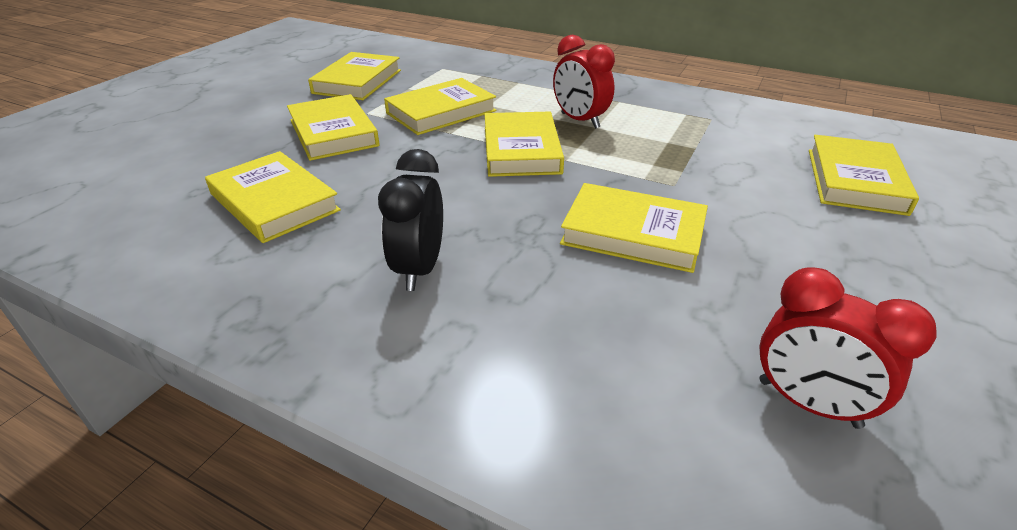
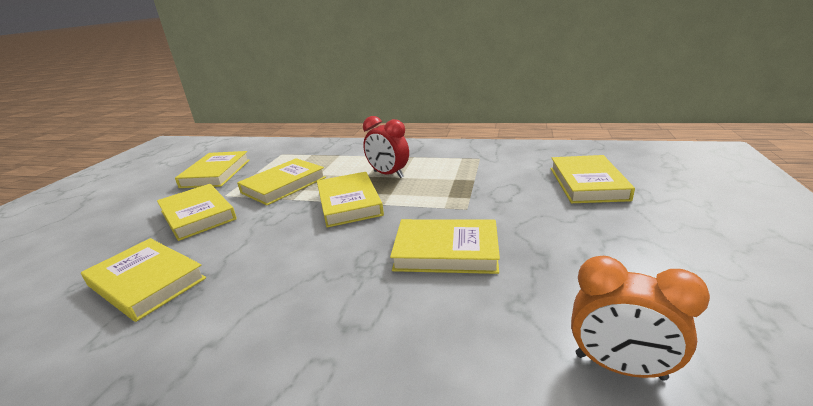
camera: 10 degrees left, 10 degrees down
(419, 269) = (279, 316): black clock -> none
(808, 403) = (619, 366): red clock -> orange clock

